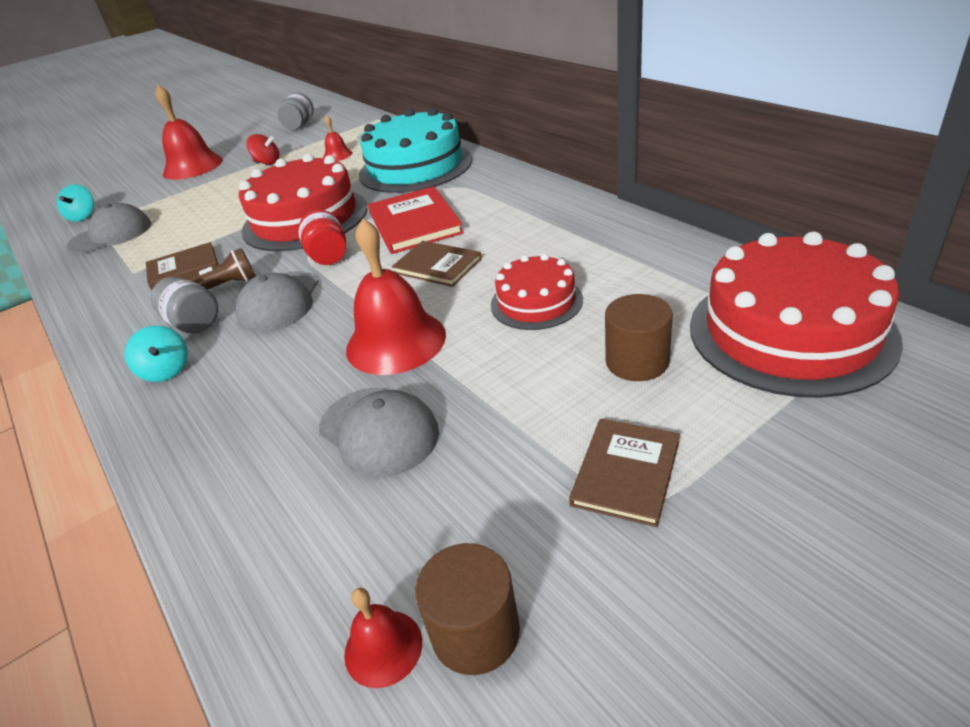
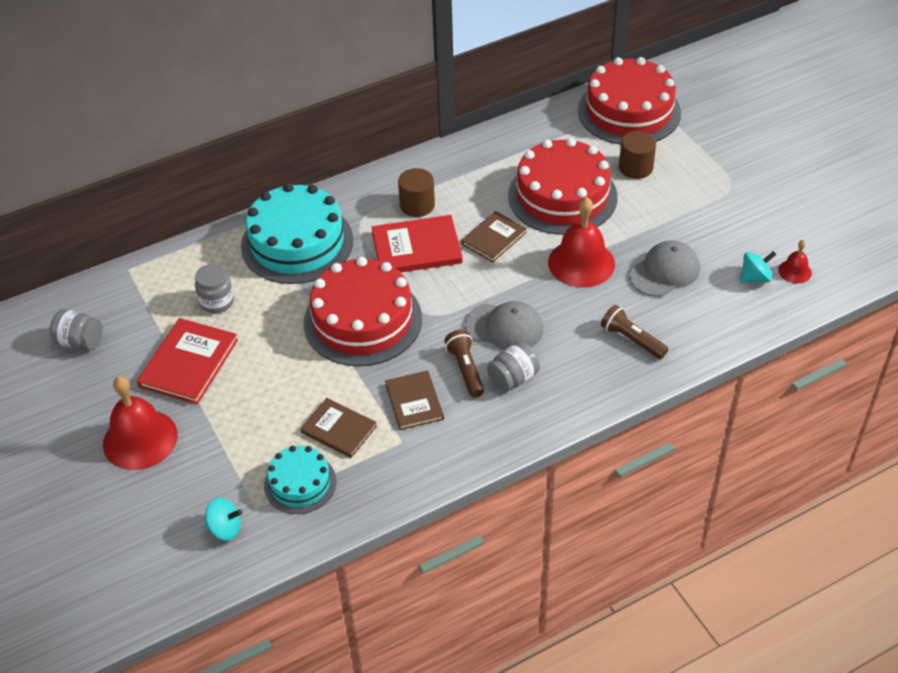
camera: 85 degrees left, 10 degrees up
(111, 235) = (300, 483): grey cap -> turquoise cake
(166, 371) = (572, 384): turquoise spinning top -> turquoise spinning top (755, 278)
(233, 414) = (632, 339): none -> brown flashlight
(267, 162) = (189, 363): red spinning top -> red book
(328, 256) = (445, 301): red jar -> none
(337, 155) = (217, 302): red bell -> grey jar
(475, 632) = (790, 244): brown cylinder -> brown cylinder (417, 205)
(536, 302) = (562, 196): red cake -> red cake, size x1.82
(626, 473) = (714, 187): brown book -> brown book (339, 429)

